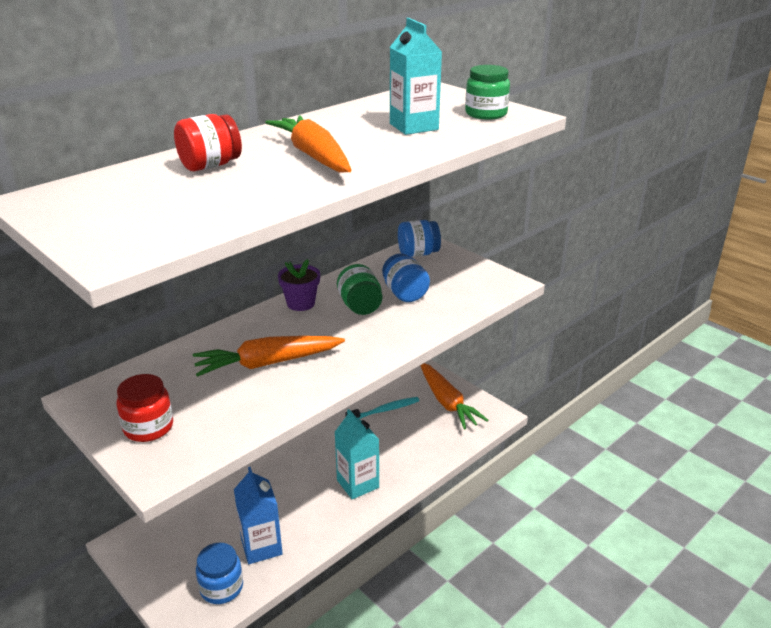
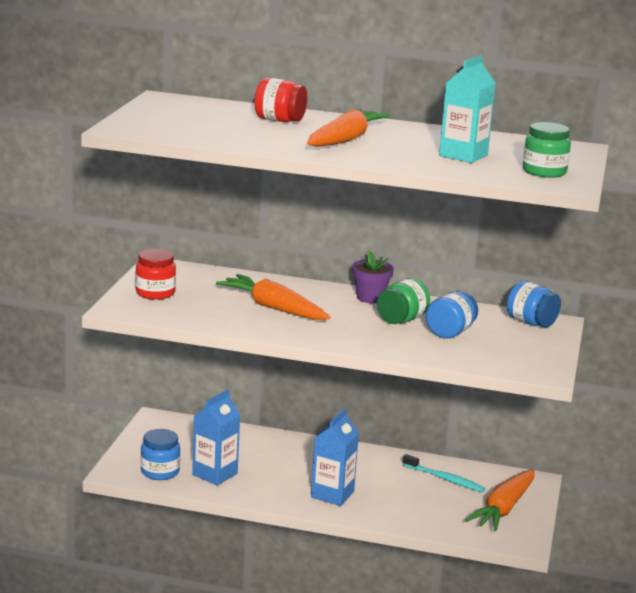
camera: 55 degrees right, 10 degrees down
(358, 484) = (332, 494): turquoise carton -> blue carton

